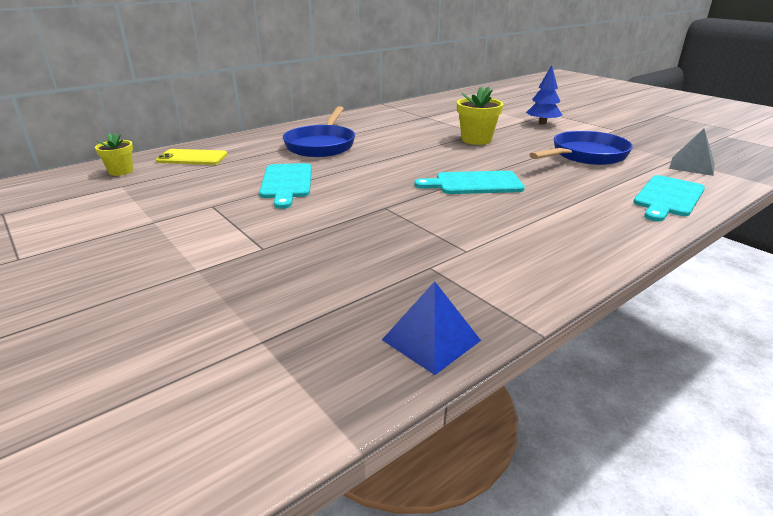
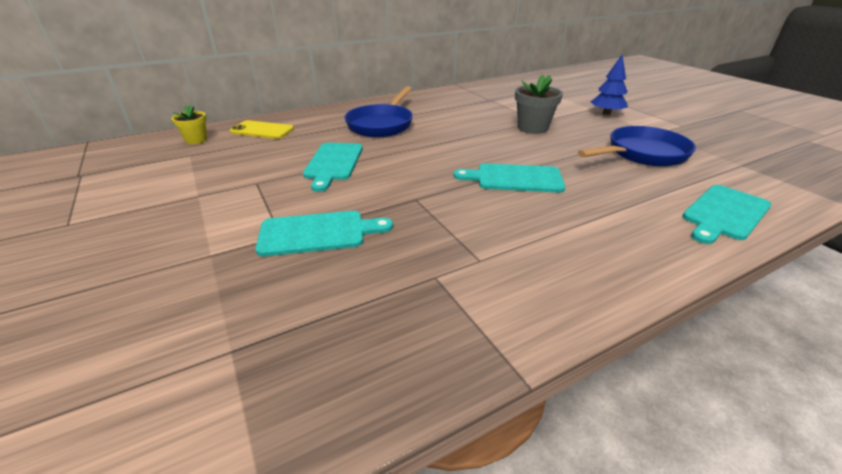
camera: 10 degrees right, 5 degrees up
(300, 243) = (317, 233): none -> turquoise cutting board
(431, 340) = (402, 375): blue pyramid -> none
(476, 140) = (532, 128): yellow flower pot -> grey flower pot
(692, 166) = (761, 175): grey pyramid -> none

